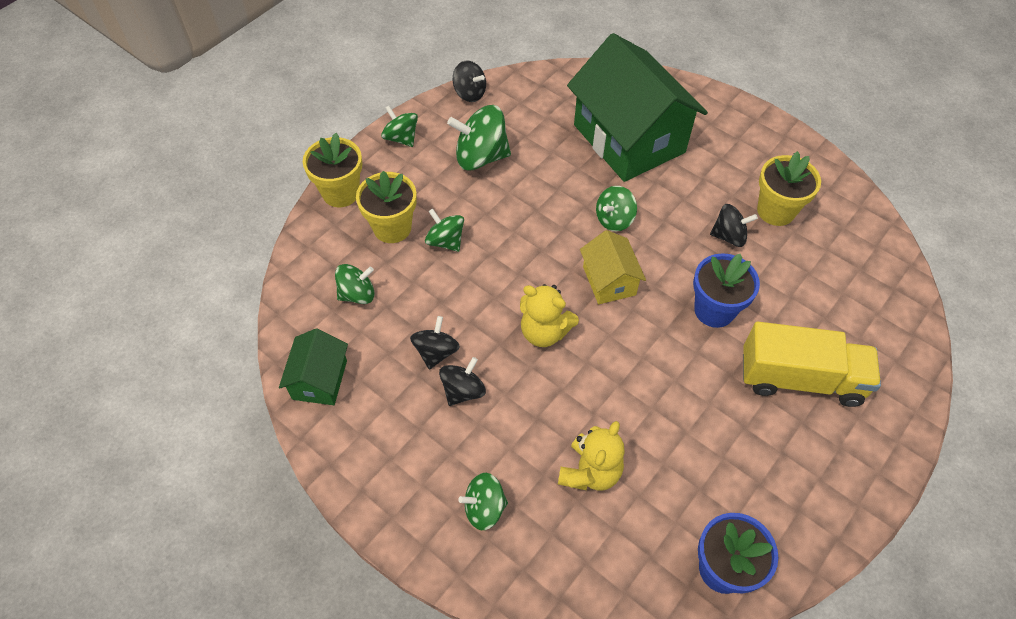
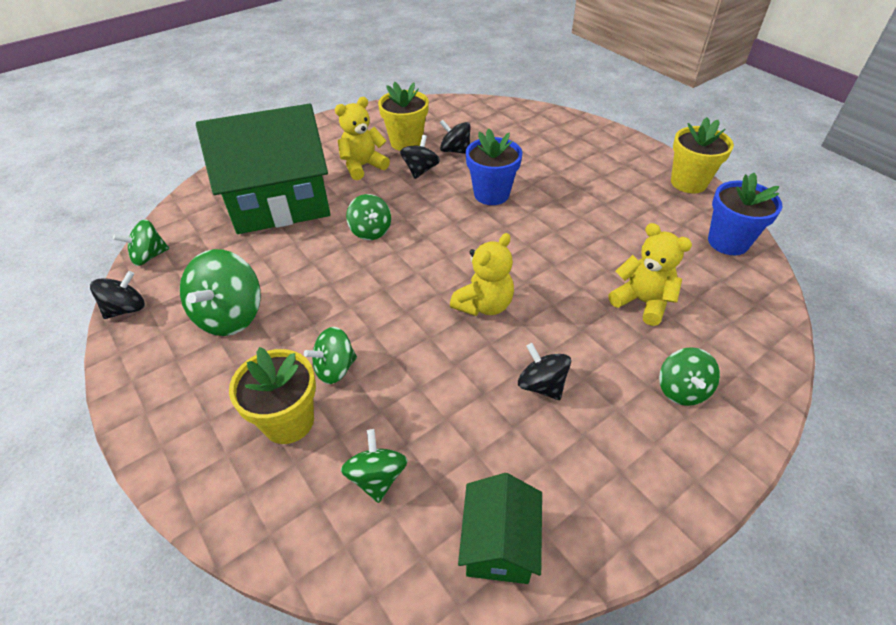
camera: 75 degrees left, 10 degrees down
(320, 380) = (499, 543): green house -> green house turned 75 degrees clockwise
(341, 193) = (195, 476): yellow flower pot -> yellow flower pot (688, 183)
(401, 138) = (147, 389): green spinning top -> green spinning top (149, 256)
(436, 352) = (486, 402): black spinning top -> black spinning top (455, 150)
(609, 281) = (439, 248): yellow house -> none
(713, 185) = (363, 166): none -> yellow teddy bear
(800, 378) = (565, 167): yellow truck -> none

